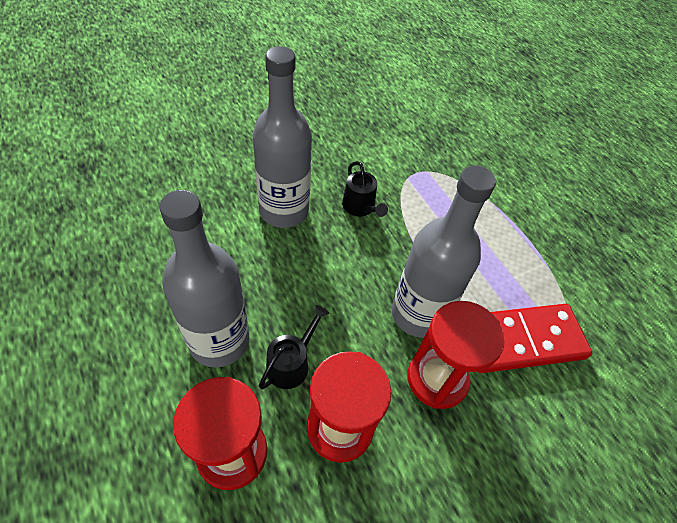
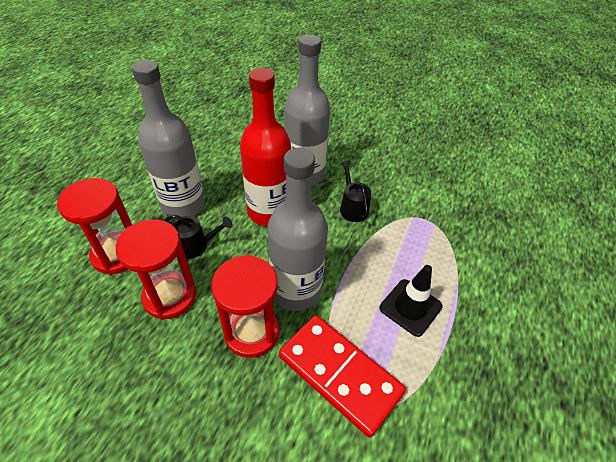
camera: 55 degrees right, 5 degrees down
(305, 271) = (269, 212): none -> red bottle
(360, 207) = (352, 208): black watering can -> black watering can turned 135 degrees clockwise
(494, 248) = (410, 307): none -> black traffic cone

